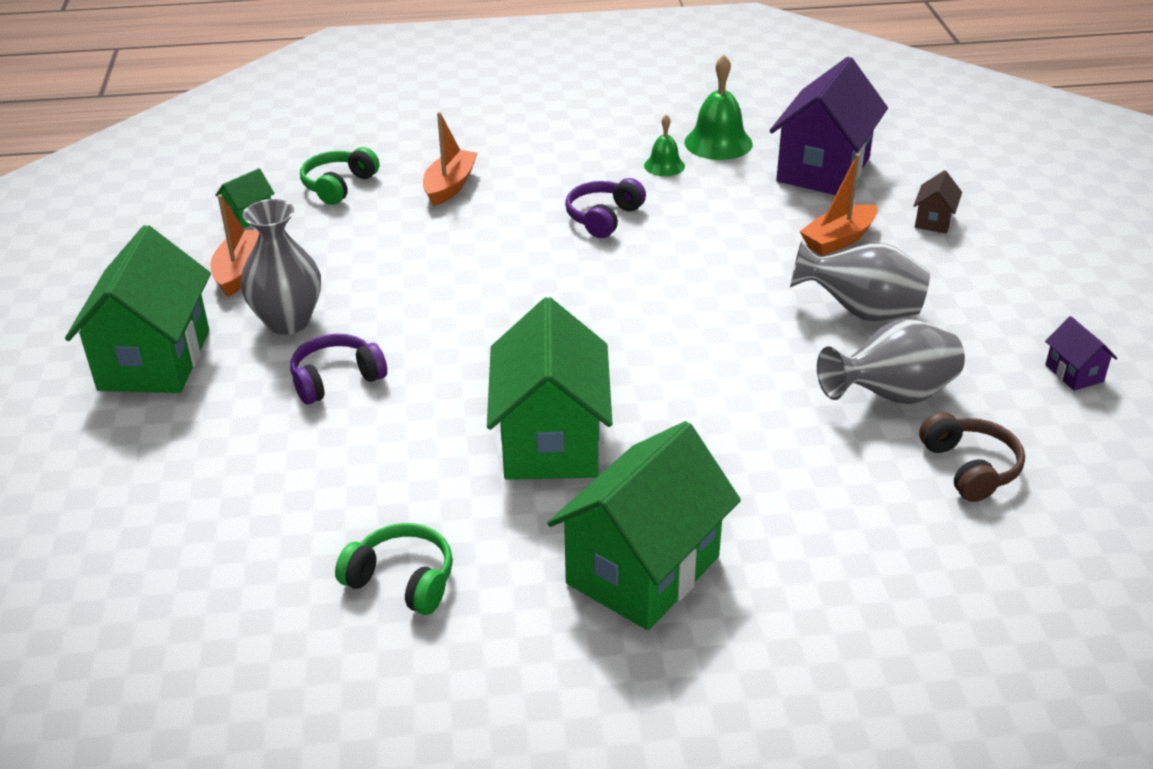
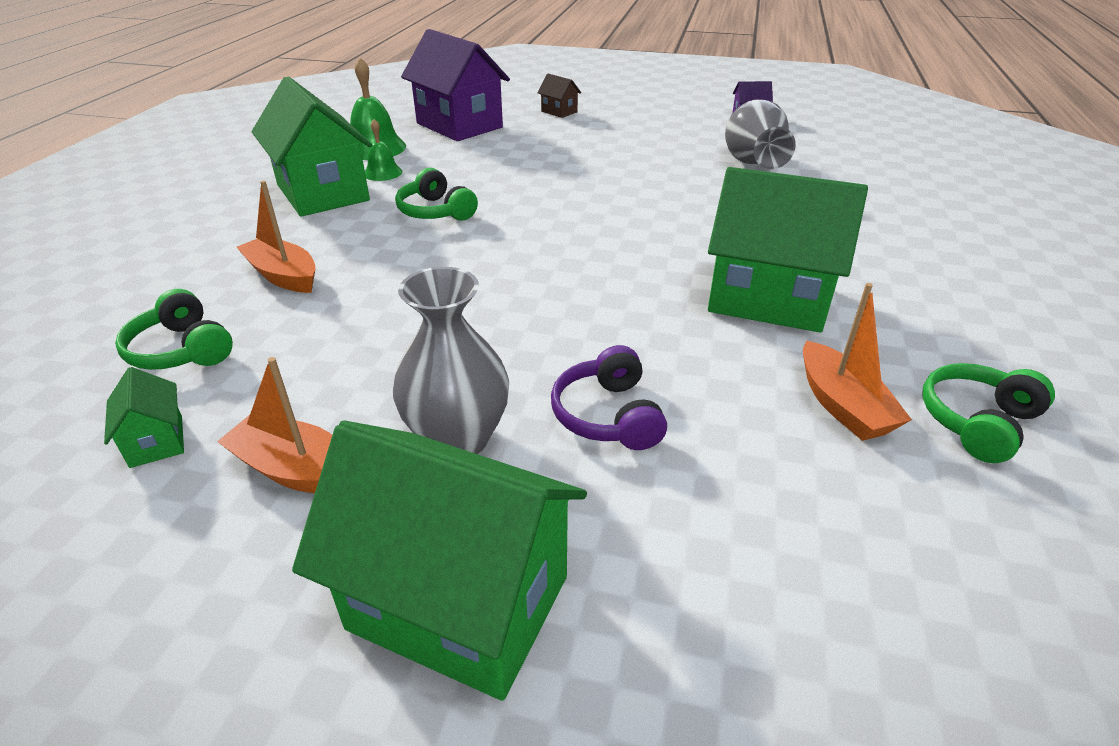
camera: 70 degrees left, 0 degrees up
(603, 218) = (436, 211): purple headphones -> green headphones
(643, 570) = (948, 289): green house -> green house (323, 193)
(838, 240) = (556, 140): orange boat -> orange boat (842, 405)
(861, 312) = (650, 152): grey vase -> none
(970, 468) = (836, 161): brown headphones -> none

